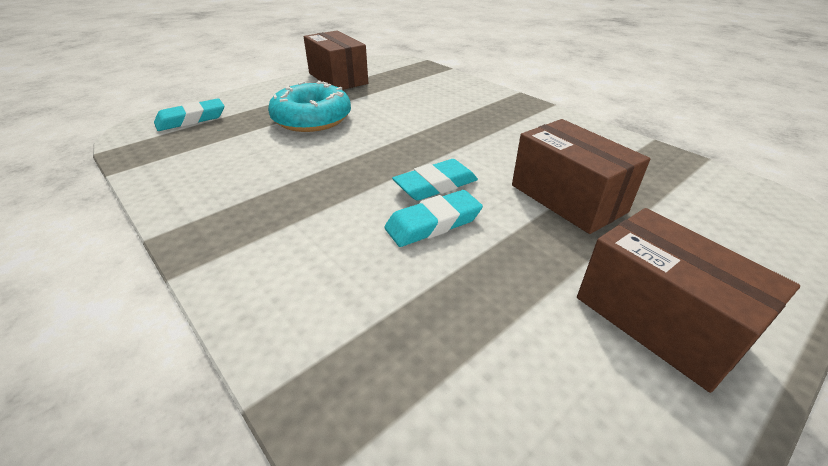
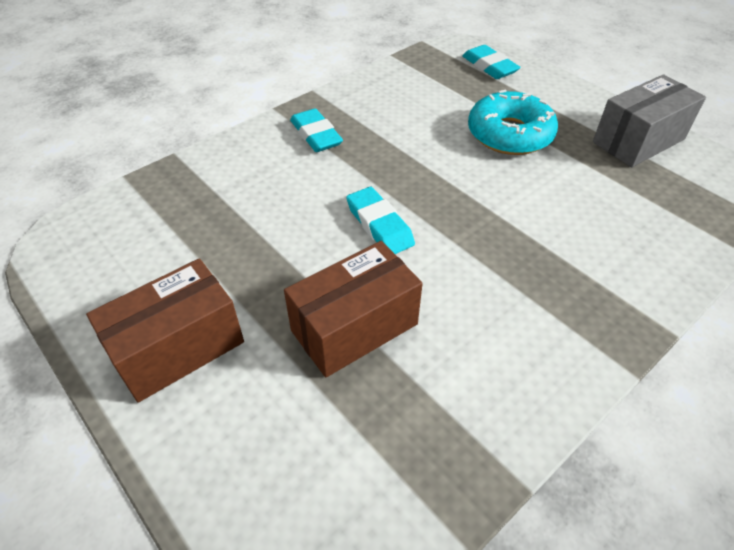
camera: 90 degrees right, 10 degrees up
(338, 78) = (638, 141): brown box -> grey box
(433, 223) = (318, 222): turquoise eraser -> turquoise eraser (316, 135)

